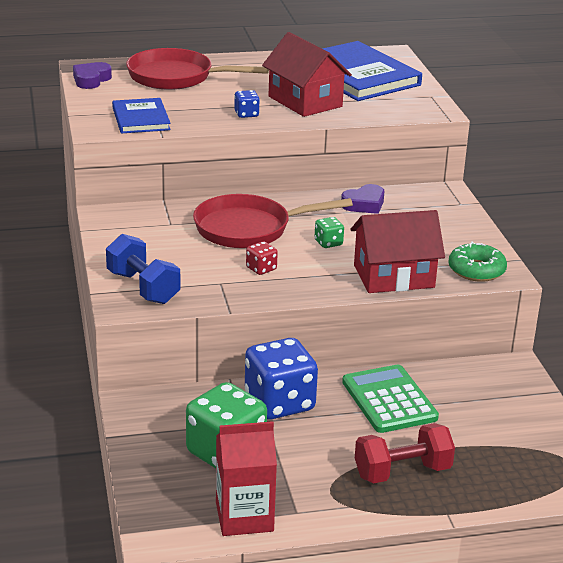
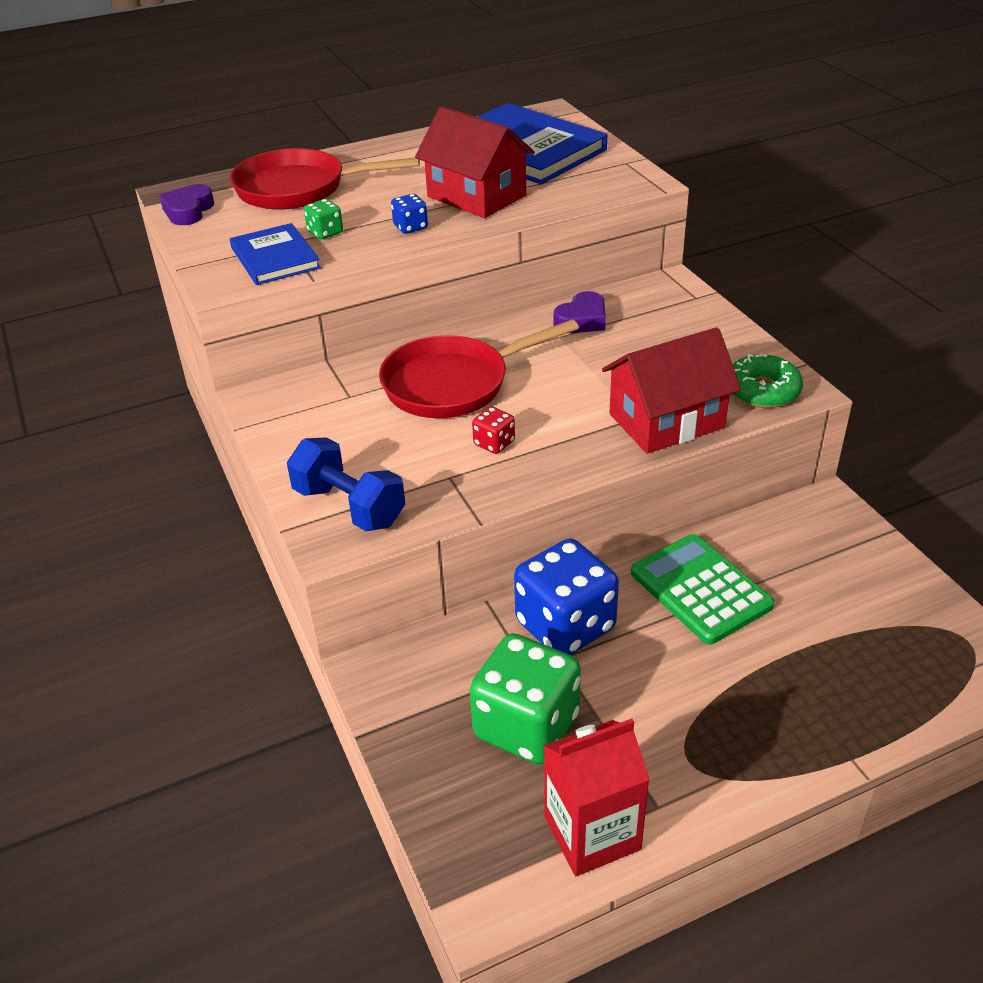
camera: 10 degrees left, 10 degrees up
(328, 243) = (563, 386): green dice -> green dice (325, 232)
(402, 472) = (766, 703): red dumbbell -> none

